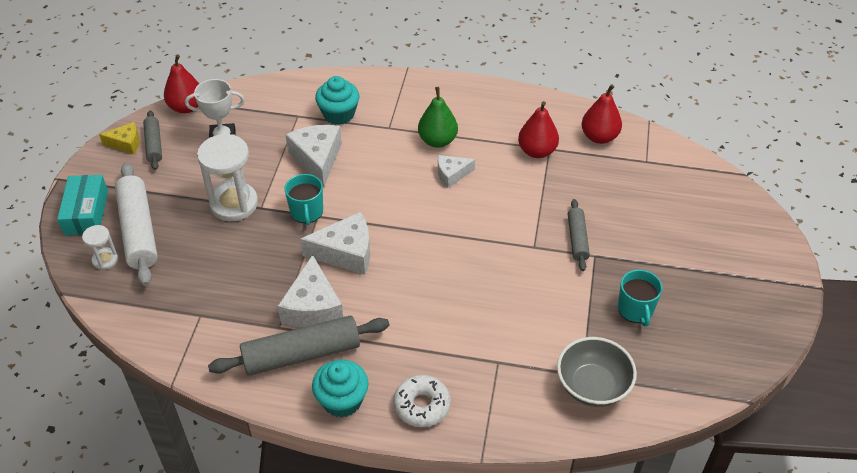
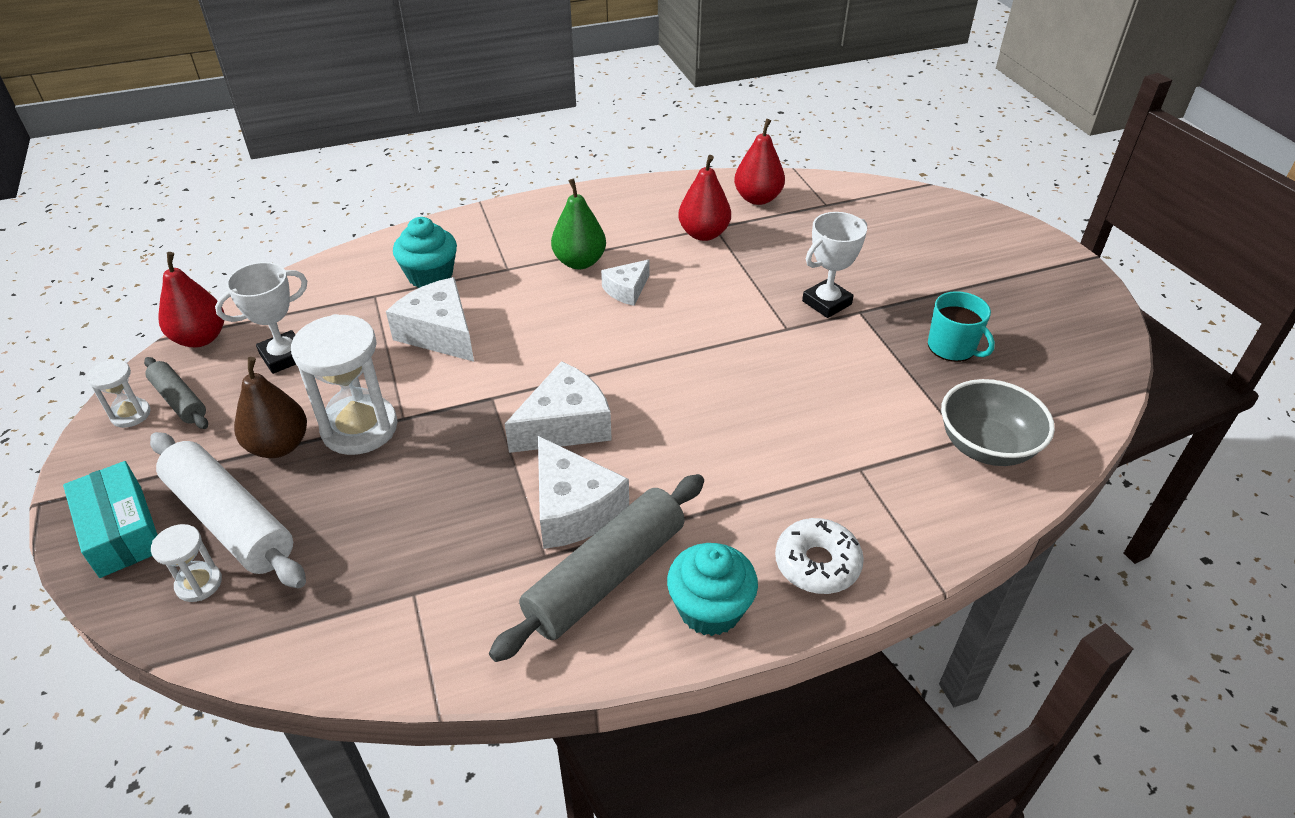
camera: 30 degrees left, 5 degrees down
(126, 143) = (131, 414): yellow cheese -> white hourglass
(187, 196) = (279, 446): none -> brown pear
(306, 212) = (473, 398): turquoise mug -> none
(577, 239) = (826, 303): grey rolling pin -> white trophy

